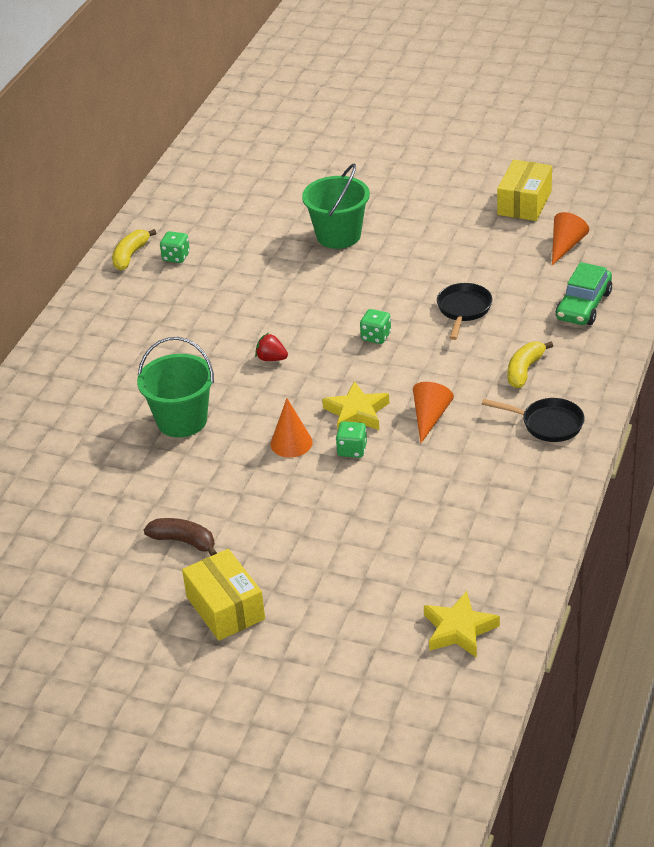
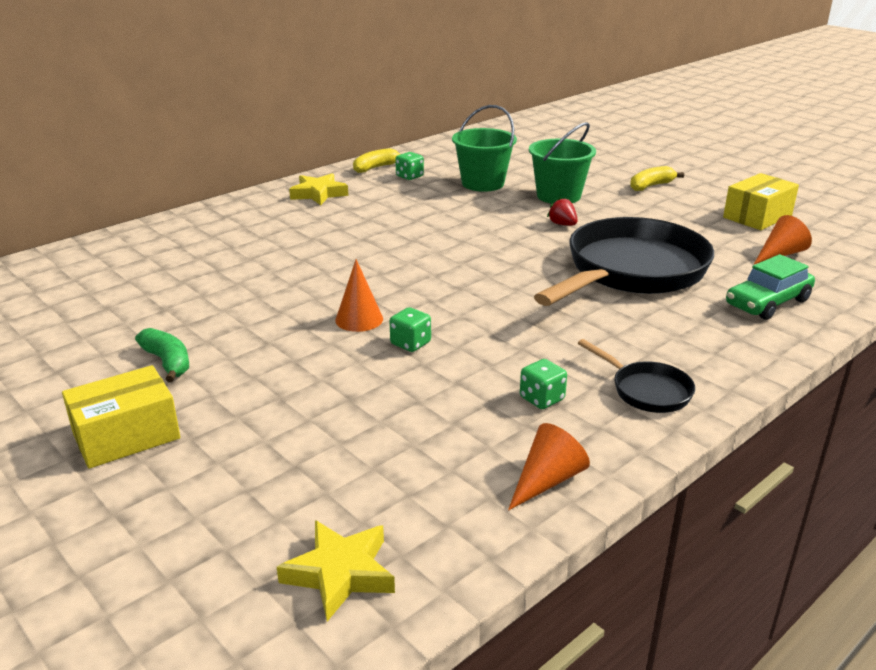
camera: 25 degrees right, 10 degrees down
(182, 420) = (285, 273): green bucket -> green bucket (483, 183)
(183, 541) = (167, 362): brown banana -> green banana
(225, 608) = (126, 436): yellow box -> yellow box turned 60 degrees clockwise
(271, 359) = (412, 255): red strawberry -> red strawberry (562, 224)
(356, 413) = (447, 316): yellow star -> yellow star (318, 194)
(376, 336) = (525, 267): green dice -> green dice (542, 399)
(430, 417) = (517, 342): orange cone -> orange cone (547, 480)
(463, 310) = (631, 272): black pan -> black pan, size x2.29
(524, 370) = (657, 335): yellow banana -> yellow banana (651, 186)

